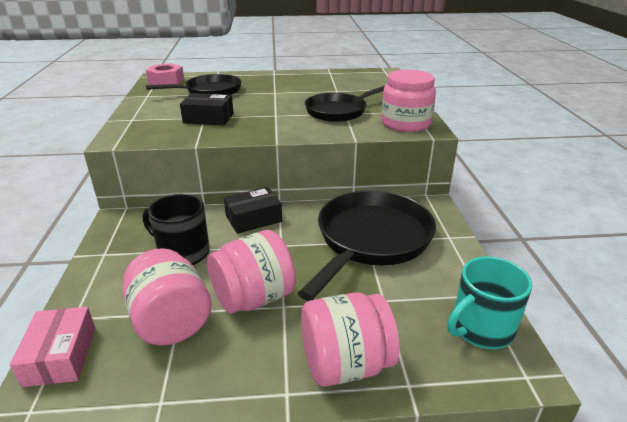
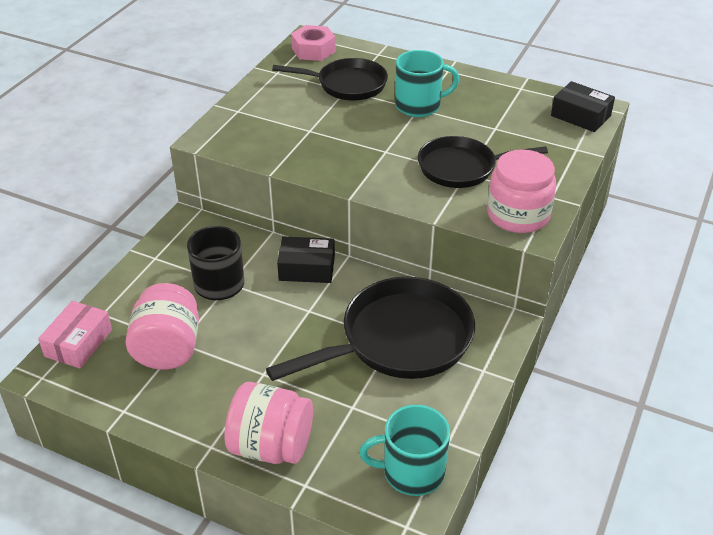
camera: 30 degrees right, 10 degrees up
(208, 118) = (312, 133): black box -> black box (580, 116)
(253, 298) = (245, 355): pink jar -> none
(273, 91) = (419, 105): none -> turquoise mug

